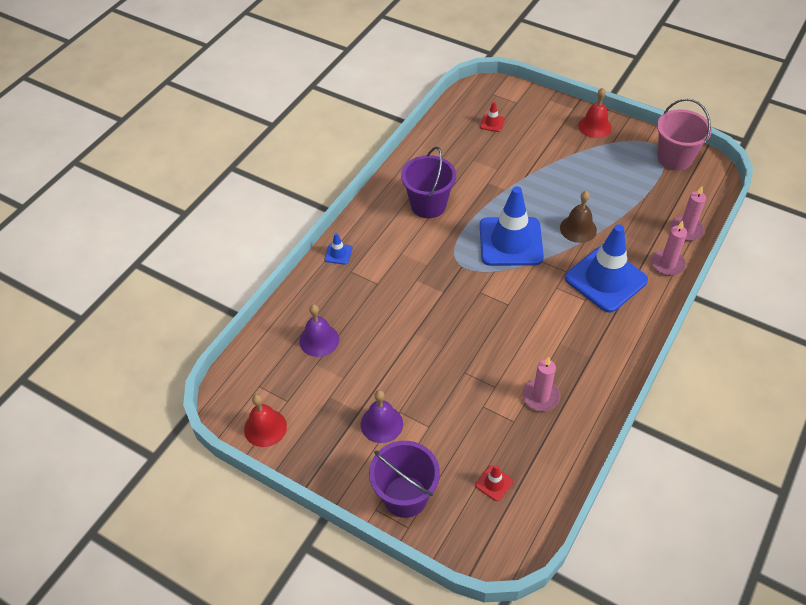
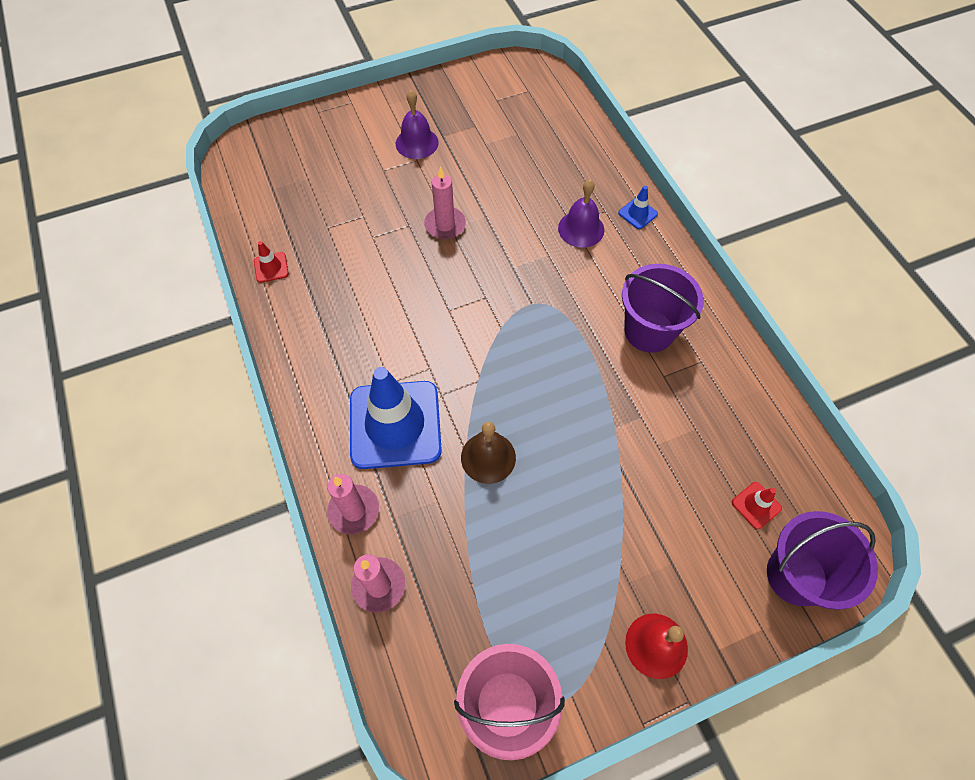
camera: 125 degrees right, 10 degrees up
(265, 428) = (484, 77): red bell -> none
(319, 340) = (541, 147): purple bell -> purple bell (581, 229)
(405, 496) = (342, 123): purple bucket -> purple bucket (796, 575)
(494, 483) = (293, 179): red traffic cone -> red traffic cone (271, 267)
(511, 242) = (528, 372): blue traffic cone -> none
(540, 396) = (328, 262): pink candle -> pink candle (445, 225)

